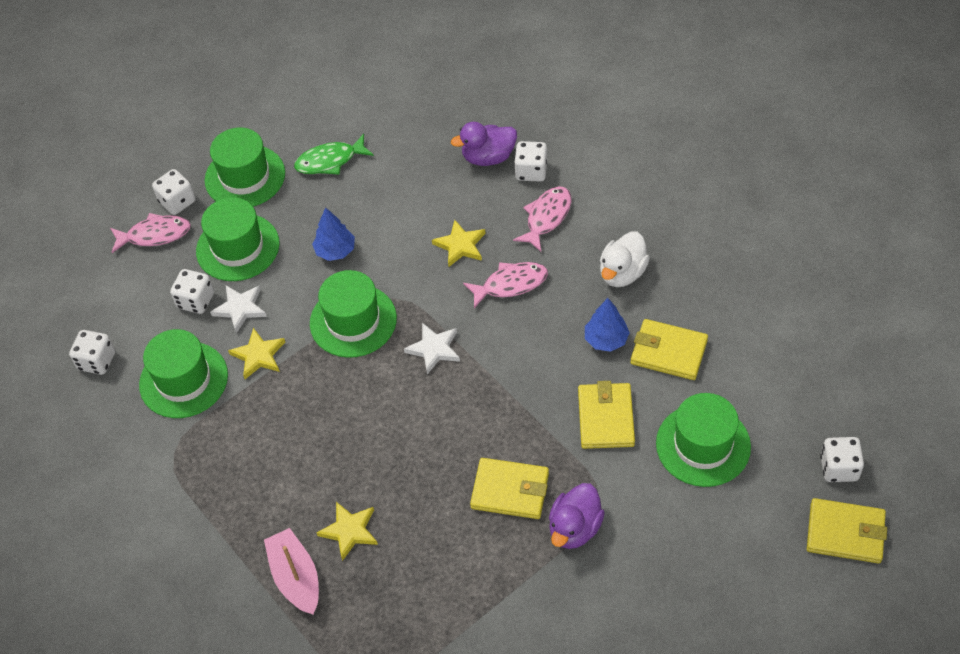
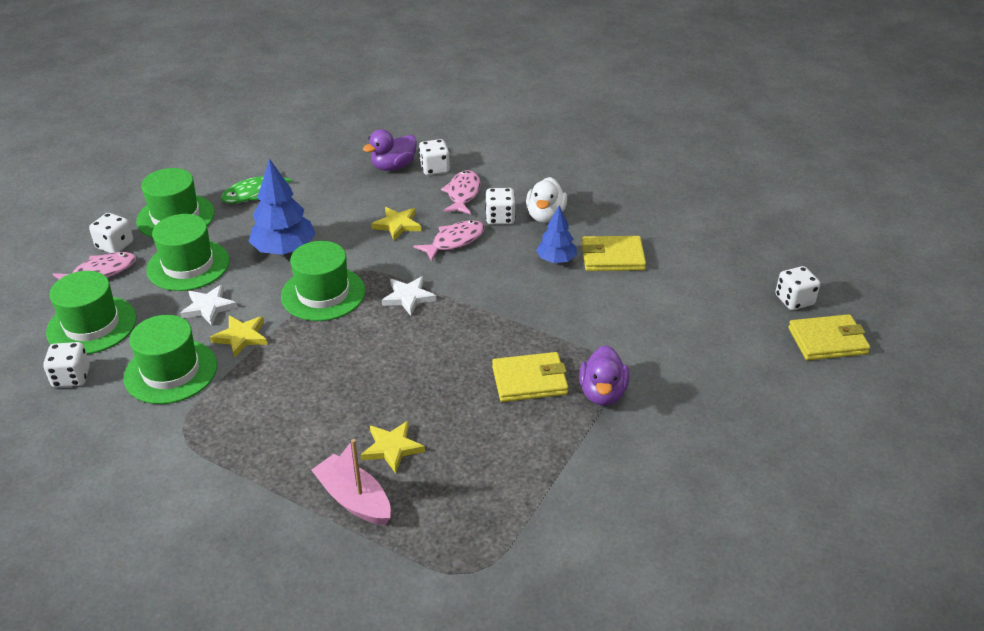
camera: 25 degrees left, 15 degrees down
(196, 301) = (161, 311): white dice -> white dice (500, 218)
(335, 251) = (284, 250): blue tree -> blue tree, size x1.63
(606, 418) = (585, 311): yellow wallet -> none
(703, 445) = (677, 310): green hat -> green hat (92, 325)

